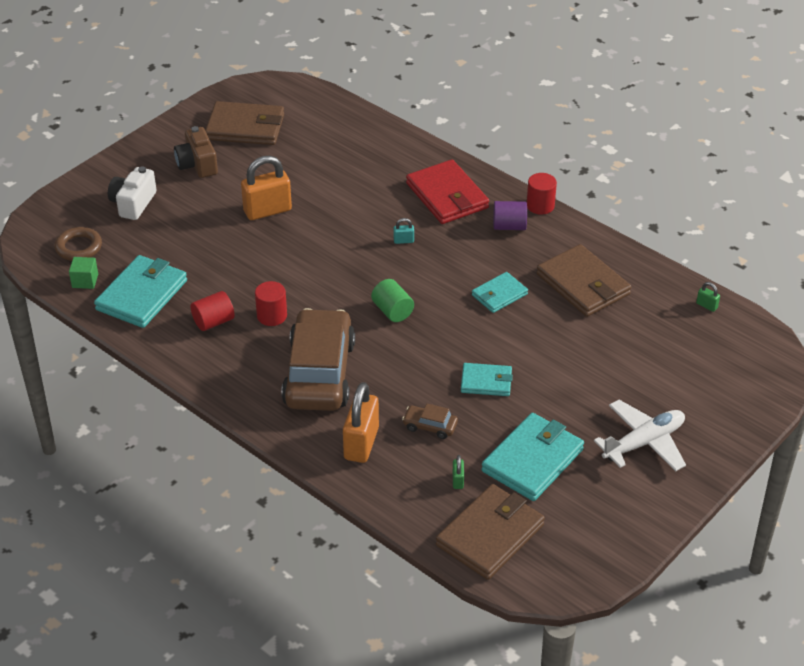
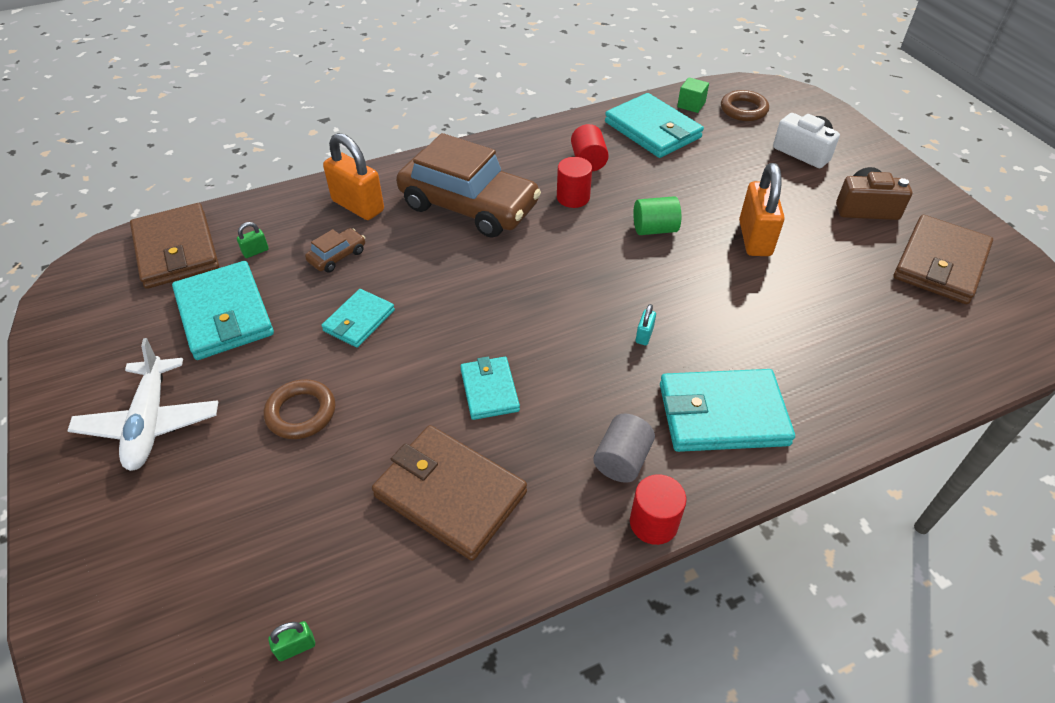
camera: 115 degrees right, 5 degrees up
(392, 311) = (523, 284): green cylinder -> green cylinder (654, 229)
(447, 196) = (722, 414): red wallet -> turquoise wallet
(458, 480) = (255, 251): green padlock -> green padlock turned 60 degrees counterclockwise
(509, 226) = (622, 460): purple cylinder -> grey cylinder
(580, 373) = (301, 413): none -> brown ring
(583, 284) = (450, 494): brown wallet -> brown wallet turned 45 degrees clockwise

